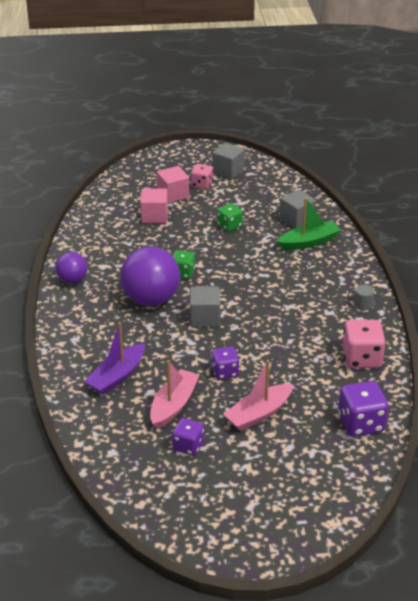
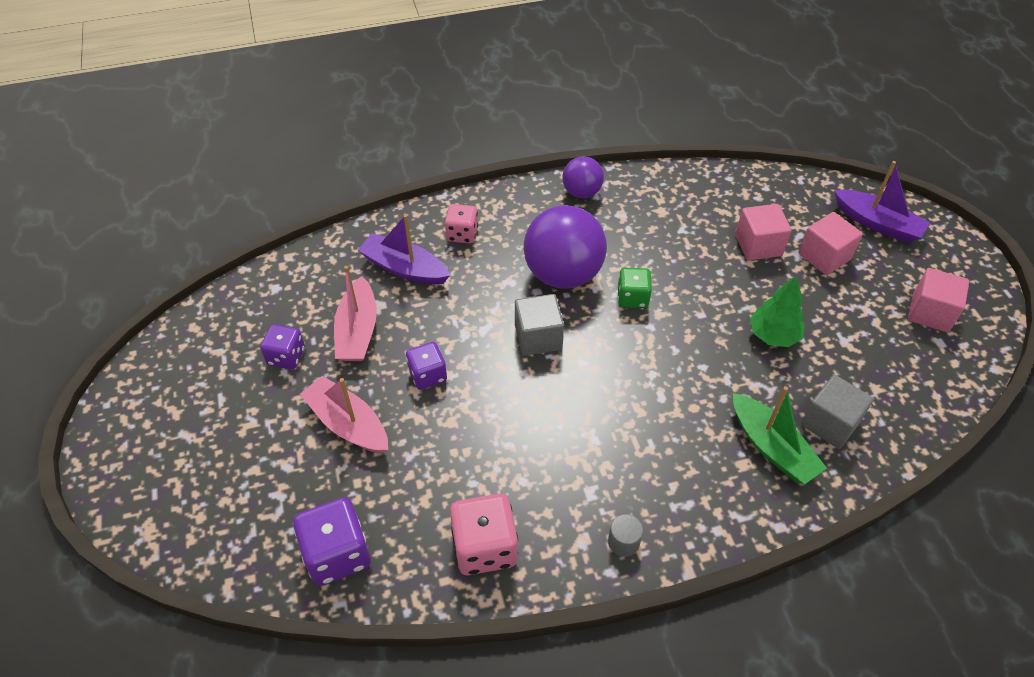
camera: 80 degrees right, 15 degrees up
(153, 171) = (877, 223): none -> purple boat
(173, 405) = (358, 331): pink boat -> pink boat turned 75 degrees clockwise
(202, 184) = (871, 285): pink dice -> pink dice (462, 234)
(228, 171) = (930, 312): grey cube -> pink cube
(229, 226) = (773, 335): green dice -> green tree

